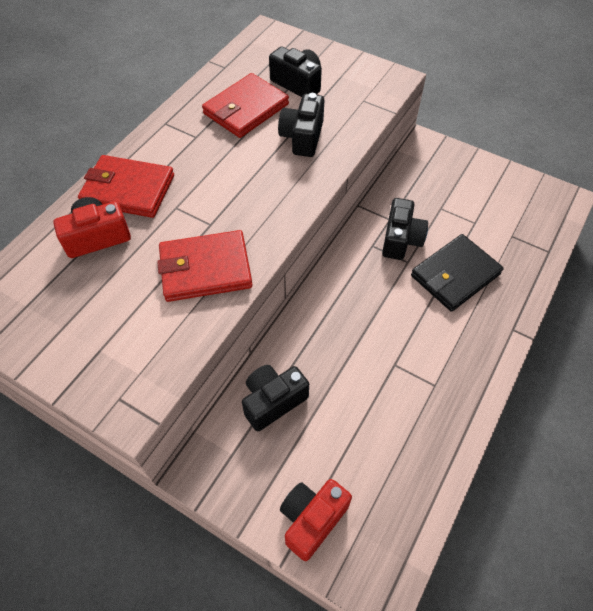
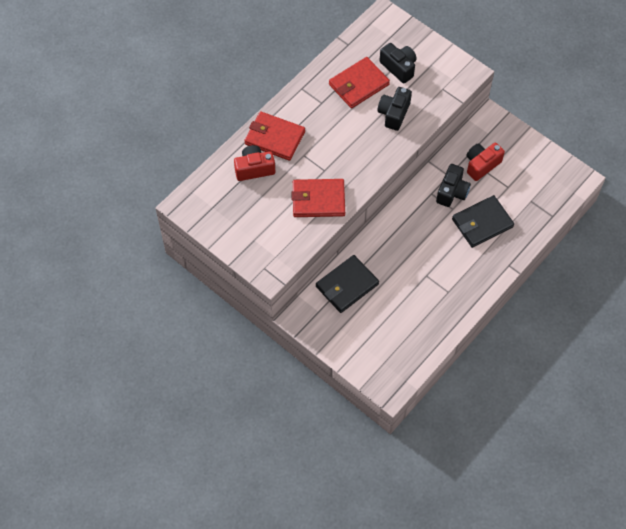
camera: 10 degrees right, 5 degrees up
(273, 401) = (347, 285): black camera -> black wallet
(312, 519) = (358, 352): red camera -> red camera (481, 165)

